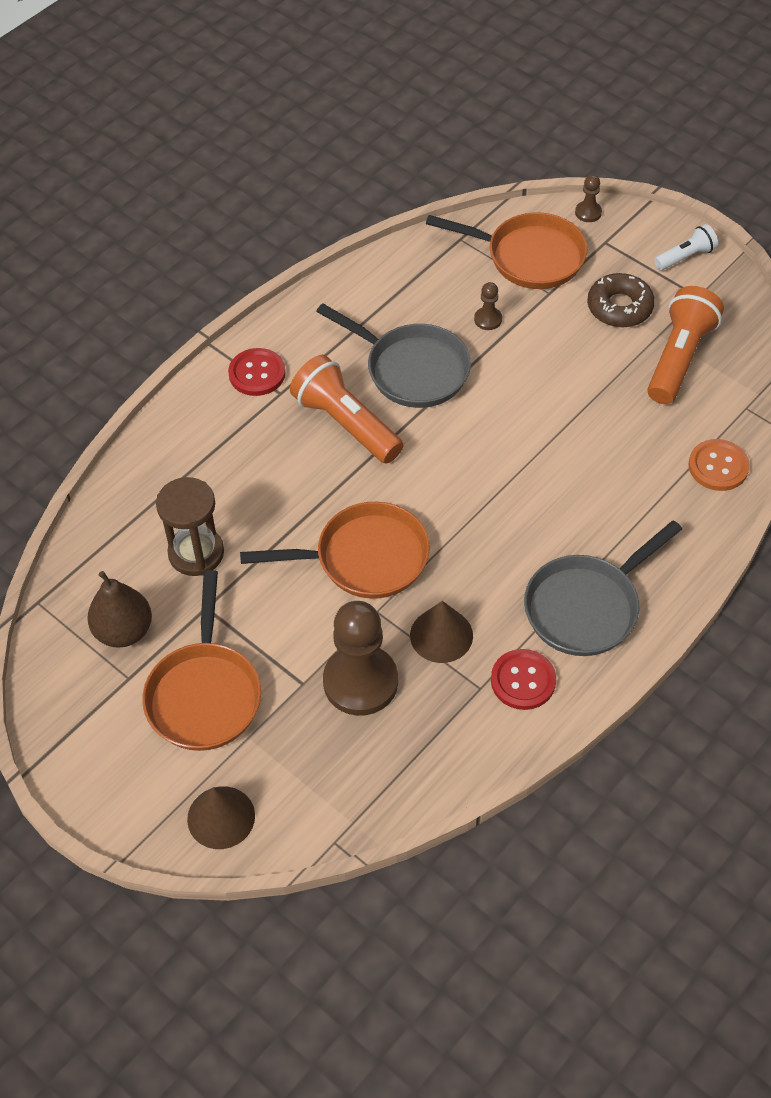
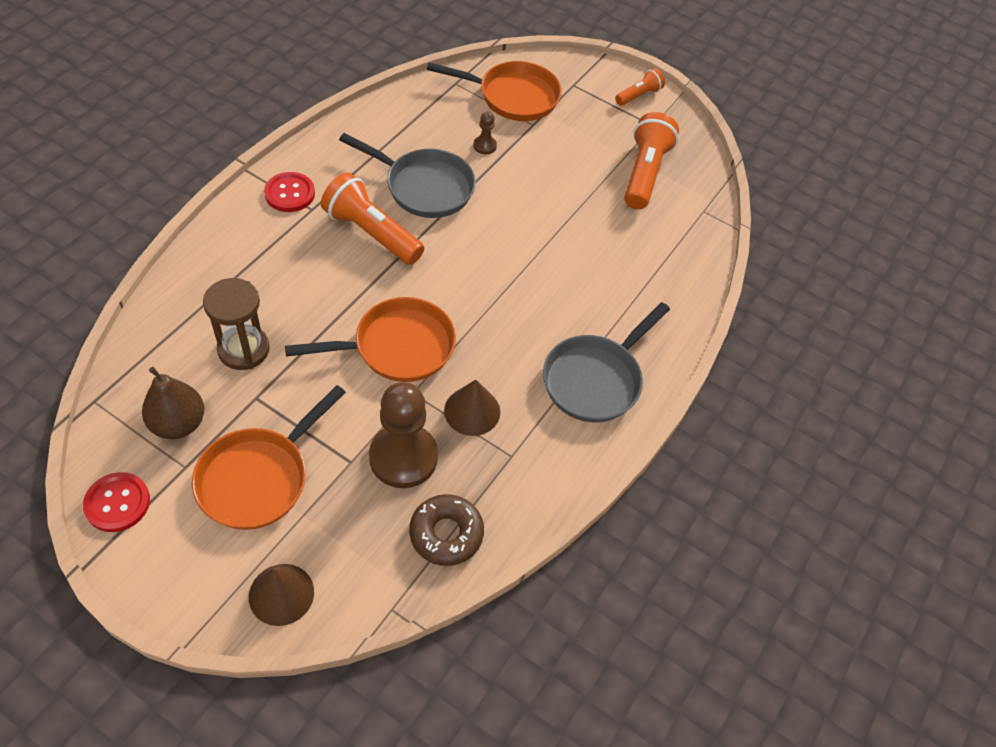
camera: 15 degrees left, 0 degrees up
(204, 694) = (258, 478): orange pan -> orange pan turned 45 degrees clockwise
(523, 681) = (548, 447): red button -> red button (117, 503)
(588, 212) = (557, 63): brown pawn -> none
(619, 307) = (591, 134): brown donut -> brown donut (446, 534)
(685, 257) = (639, 95): white flashlight -> orange flashlight
(718, 466) = (688, 258): orange button -> none

